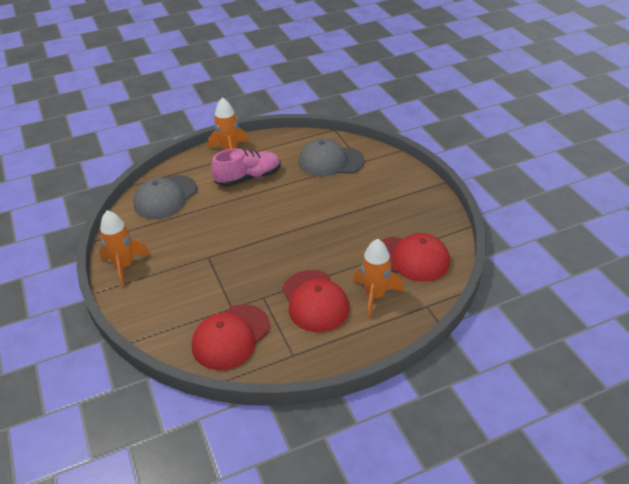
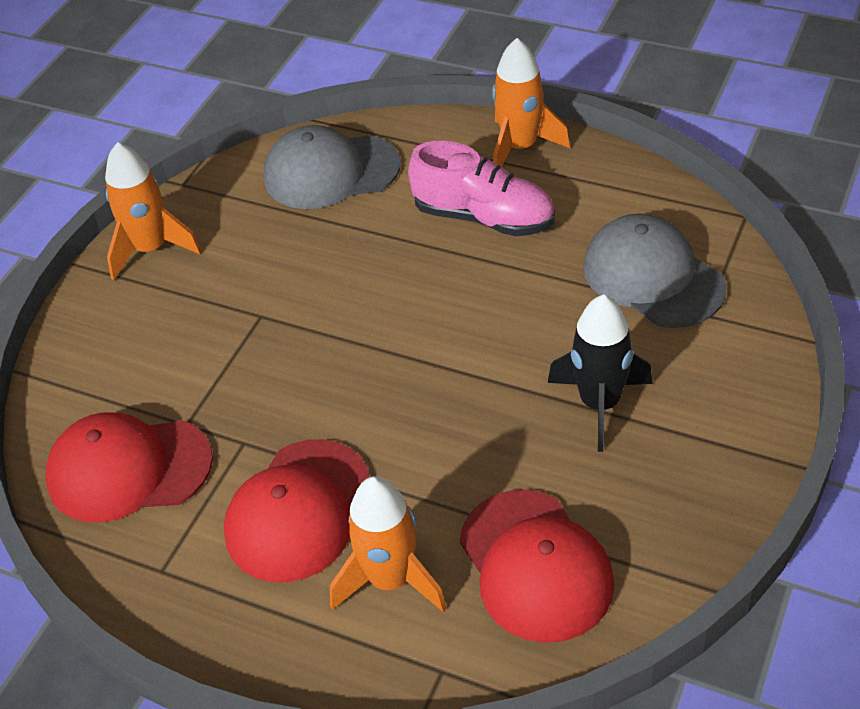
camera: 50 degrees right, 5 degrees up
(366, 205) = (600, 404): none -> black rocket

